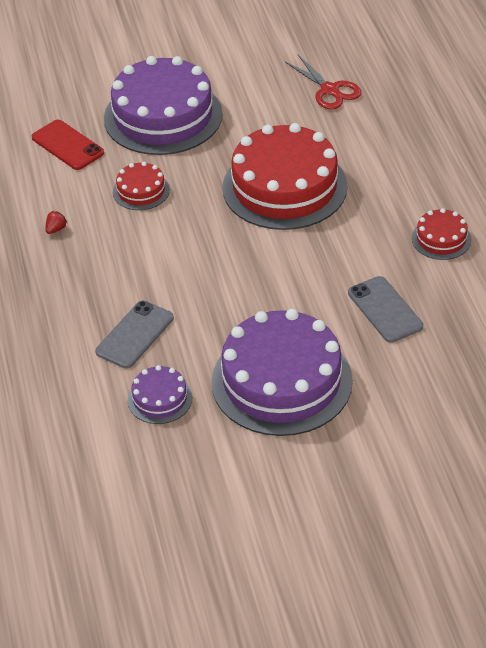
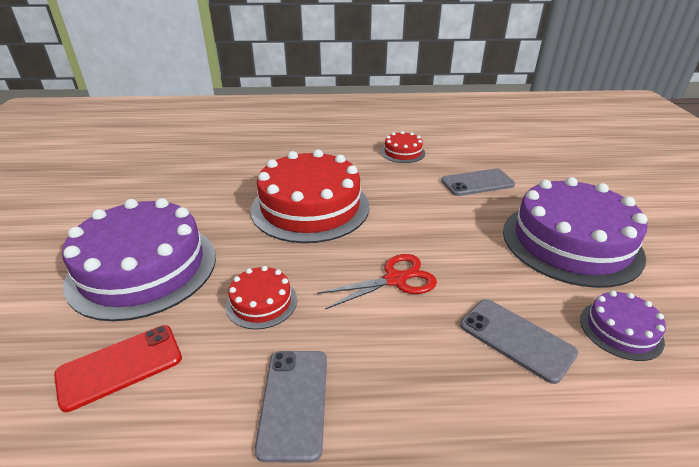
camera: 80 degrees left, 10 degrees down
(56, 229) = (294, 402): red strawberry -> grey phone
(329, 90) = (199, 170): red scissors -> red scissors (395, 280)

